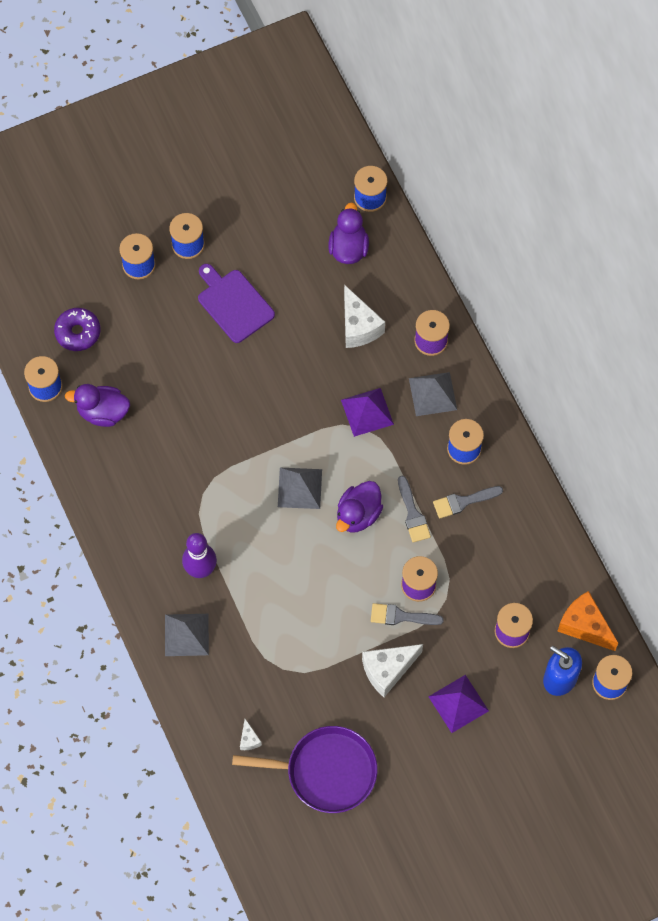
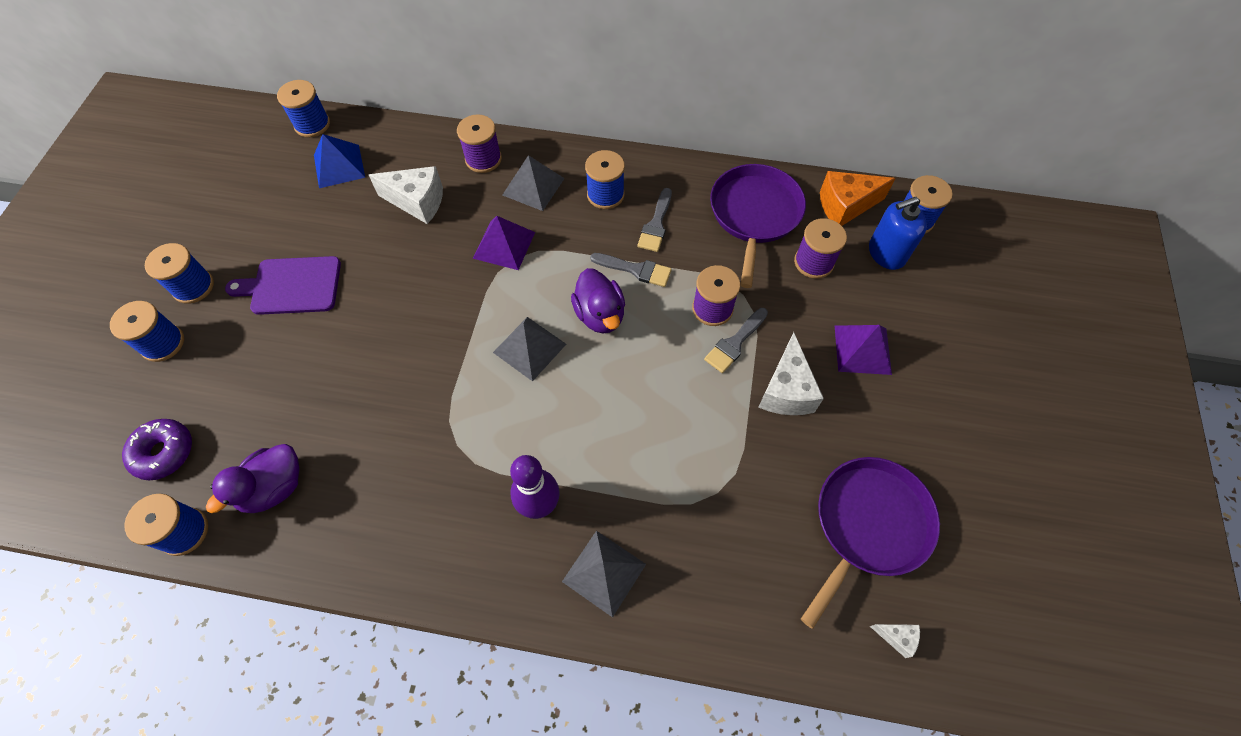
camera: 55 degrees left, 5 degrees down
(249, 739) = (780, 586): white cheese -> white cheese (896, 637)
(348, 248) = (339, 166): purple duck -> blue pyramid
(525, 565) = (754, 215): none -> purple pan

